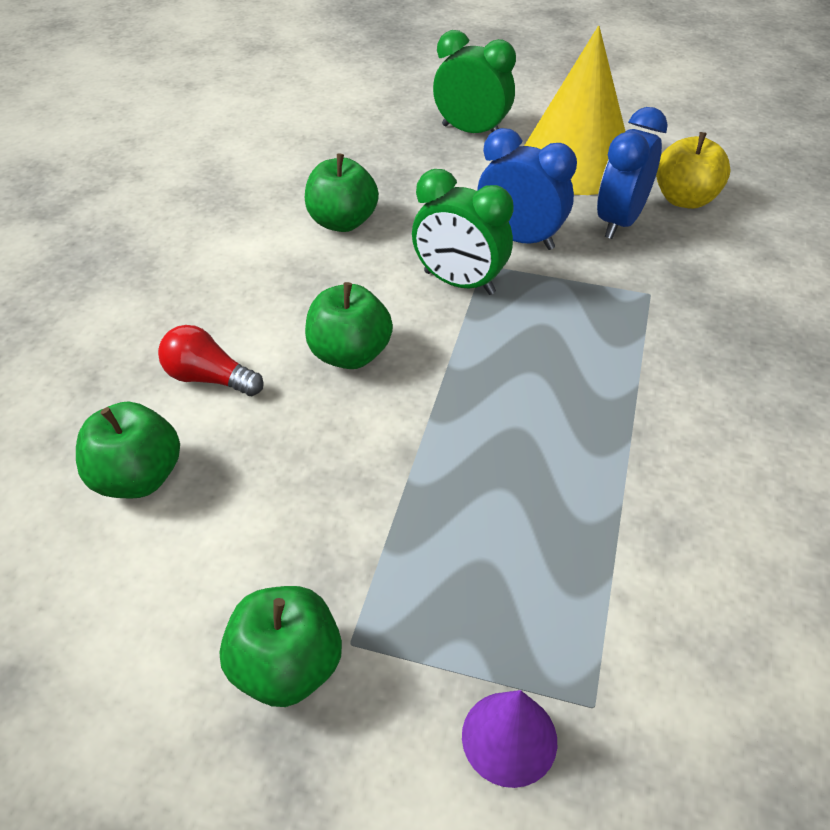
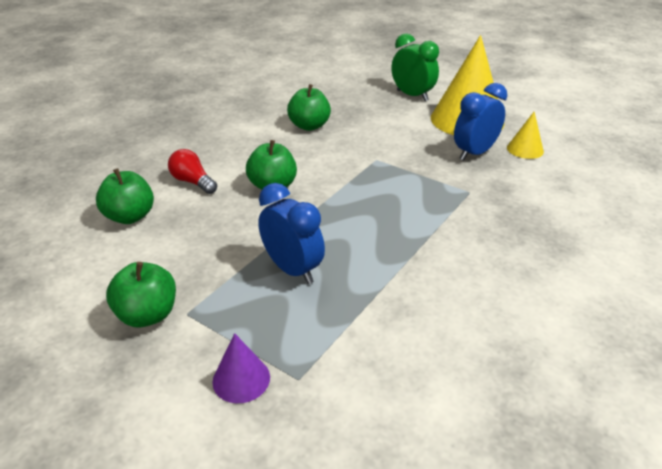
camera: 20 degrees right, 10 degrees down
(459, 283) = (356, 165): green clock -> none
(519, 239) = (406, 151): blue clock -> blue clock (292, 269)
(684, 199) = (525, 149): yellow apple -> yellow cone

